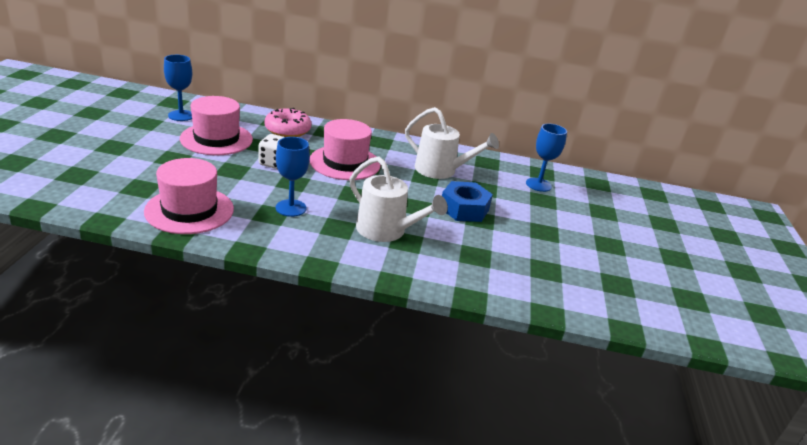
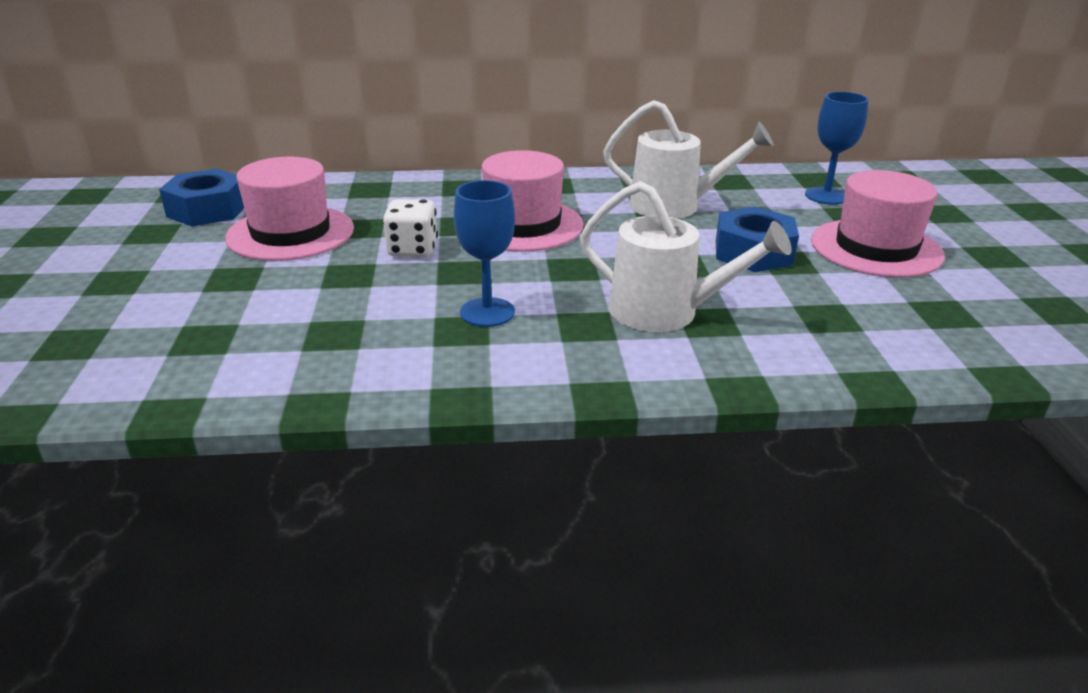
camera: 10 degrees left, 0 degrees up
(181, 115) = (208, 210): blue goblet -> blue nut
(189, 210) = (316, 356): pink hat -> pink hat (876, 248)
(287, 130) = (399, 197): pink donut -> none

